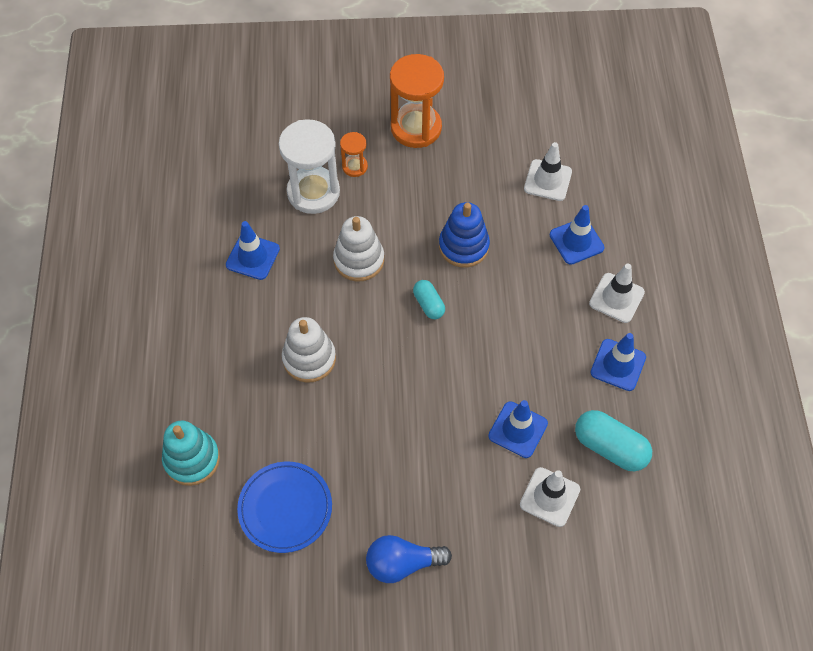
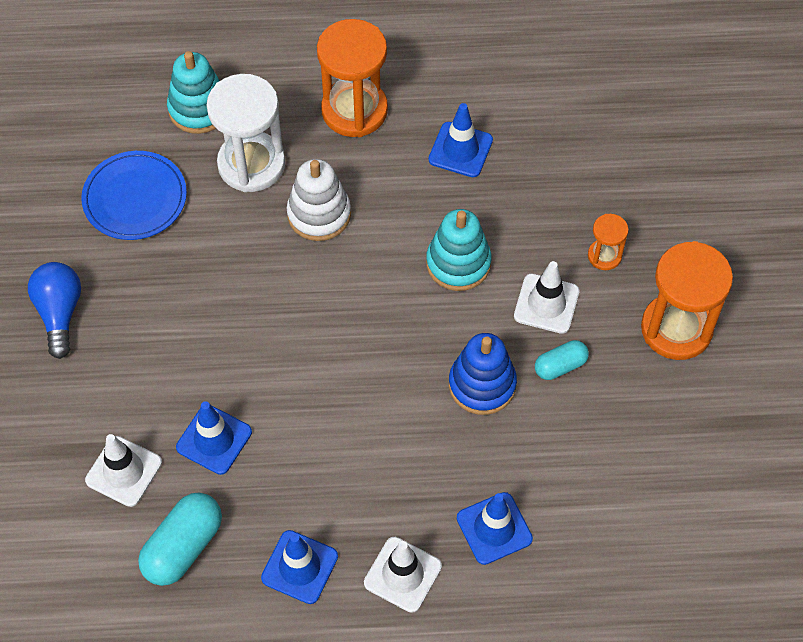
camera: 90 degrees right, 0 degrees up
(206, 334) = (354, 110): none -> orange hourglass
(313, 192) = (560, 210): white hourglass -> white hourglass (251, 164)
(359, 260) = (458, 263): white stacking toy -> turquoise stacking toy
(428, 304) = (393, 342): turquoise capsule -> turquoise capsule (560, 366)
(547, 180) = (597, 496): white traffic cone -> white traffic cone (546, 304)

